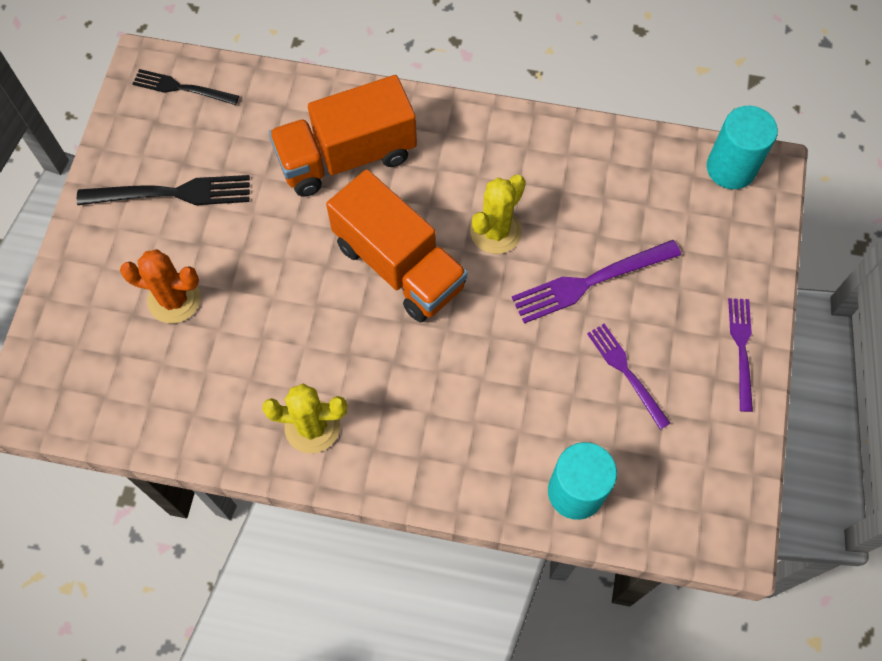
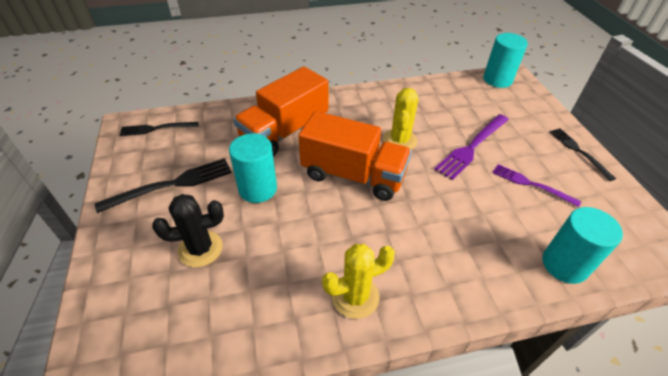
camera: 25 degrees left, 20 degrees down
(174, 299) = (200, 249): orange cactus -> black cactus
(270, 240) = (258, 189): none -> turquoise cylinder
(741, 349) = (578, 151): purple fork -> black fork

